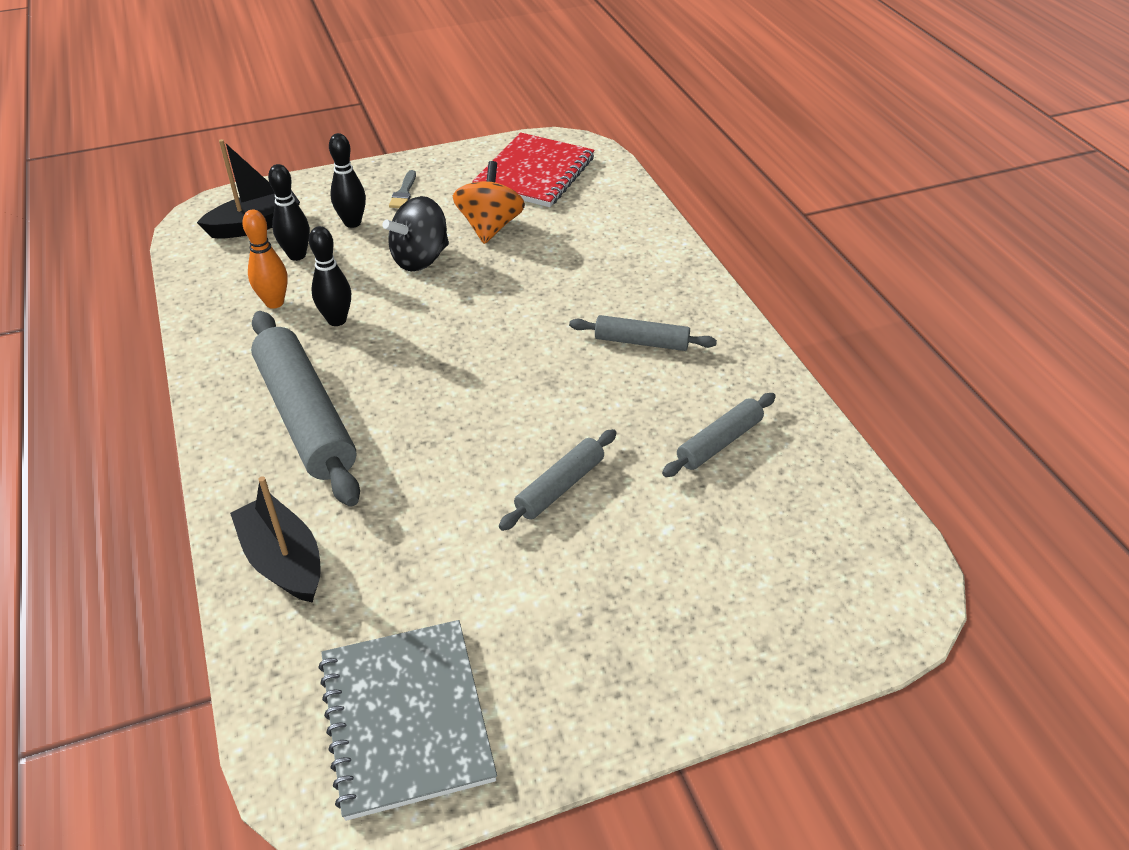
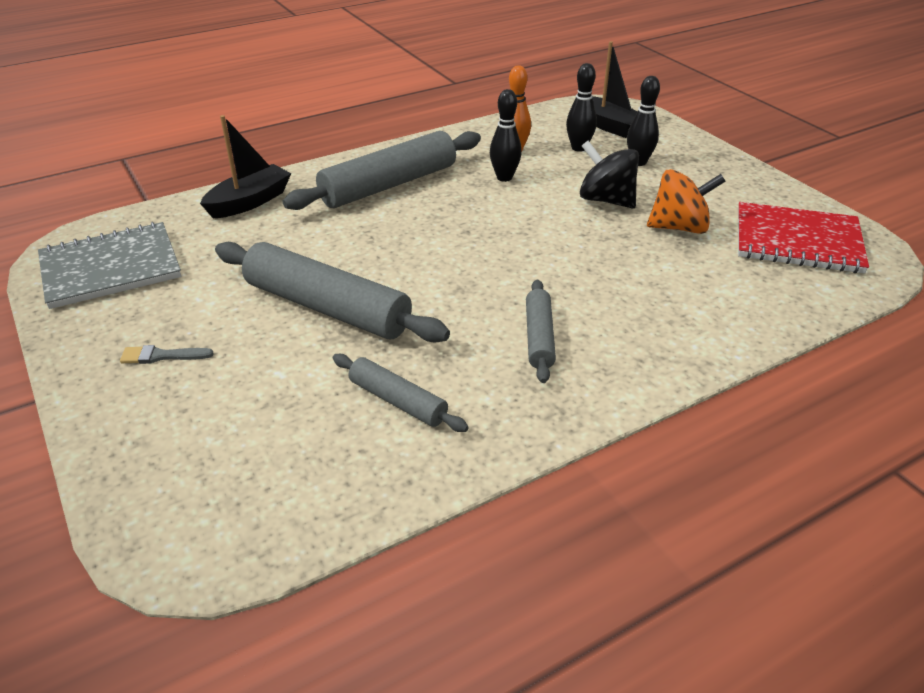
camera: 80 degrees right, 5 degrees down
(404, 193) = (702, 177): grey brush -> grey brush (161, 356)
(560, 487) = (327, 308): grey rolling pin -> grey rolling pin, size x1.89

